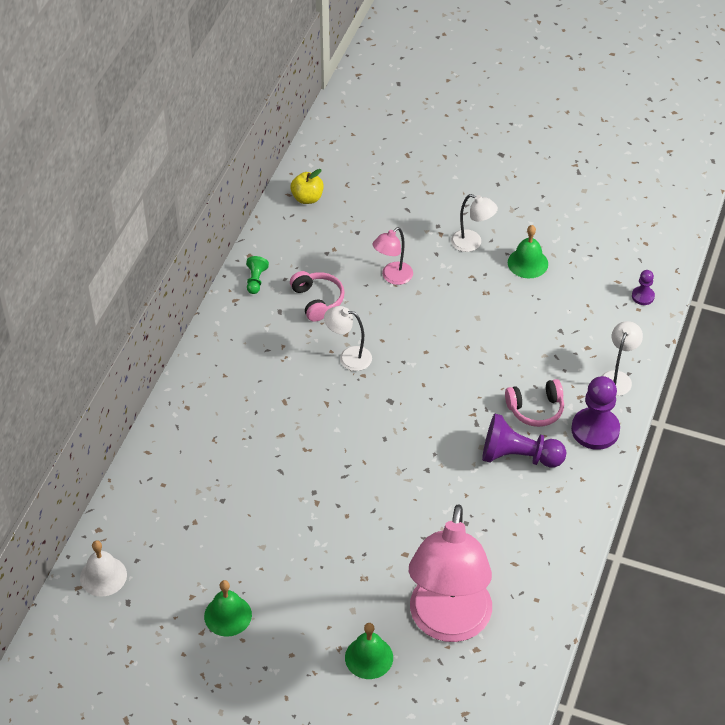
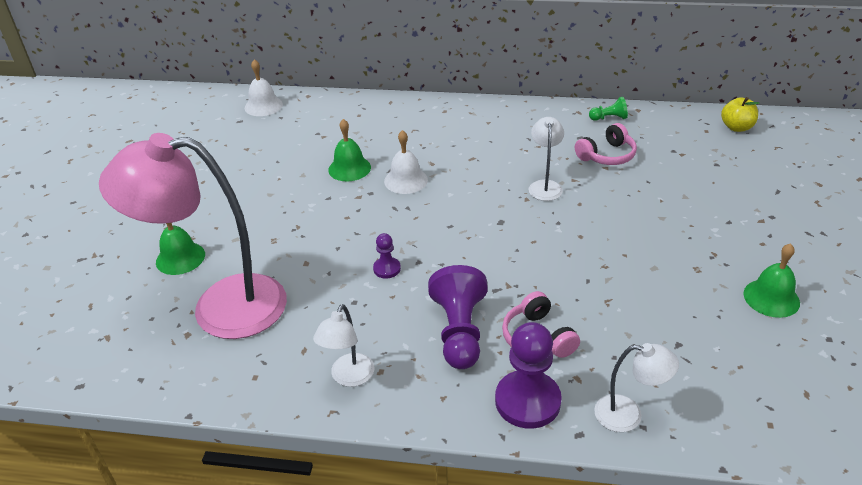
camera: 80 degrees right, 10 degrees down
(228, 615) = (227, 169): green bell -> green bell (349, 168)
(303, 460) = (406, 180): none -> white bell
(392, 277) = (671, 196): pink lamp -> none
(472, 243) = (766, 246): white lamp -> white lamp (349, 377)
(643, 296) = (798, 427): purple pawn -> purple pawn (387, 269)

